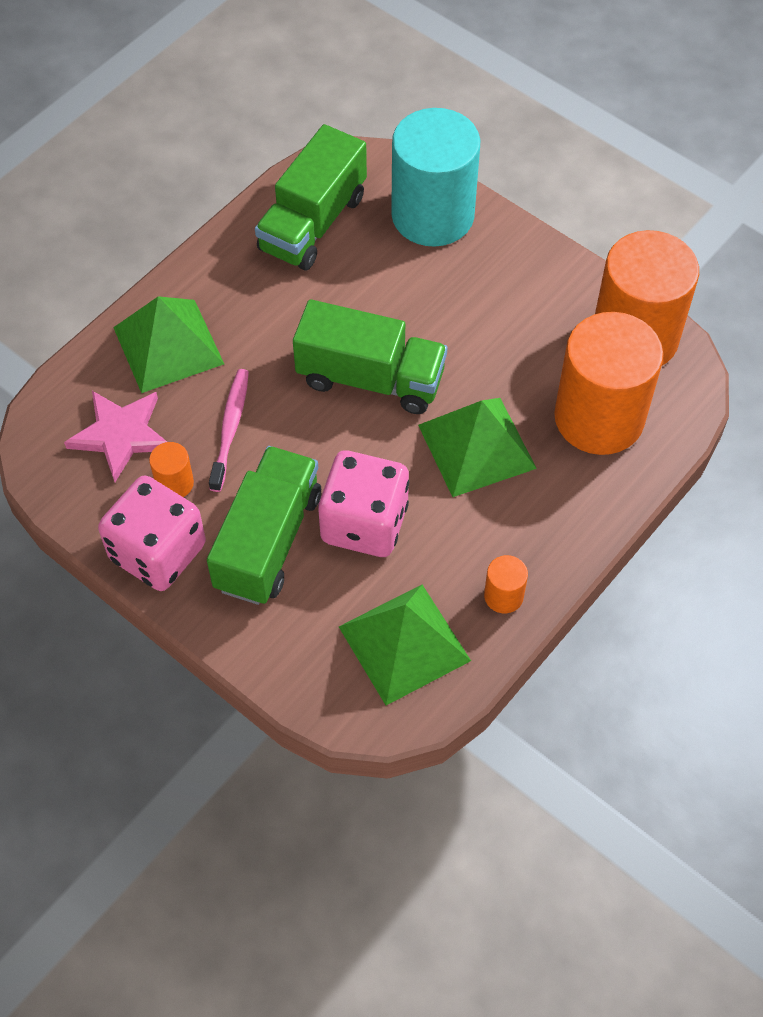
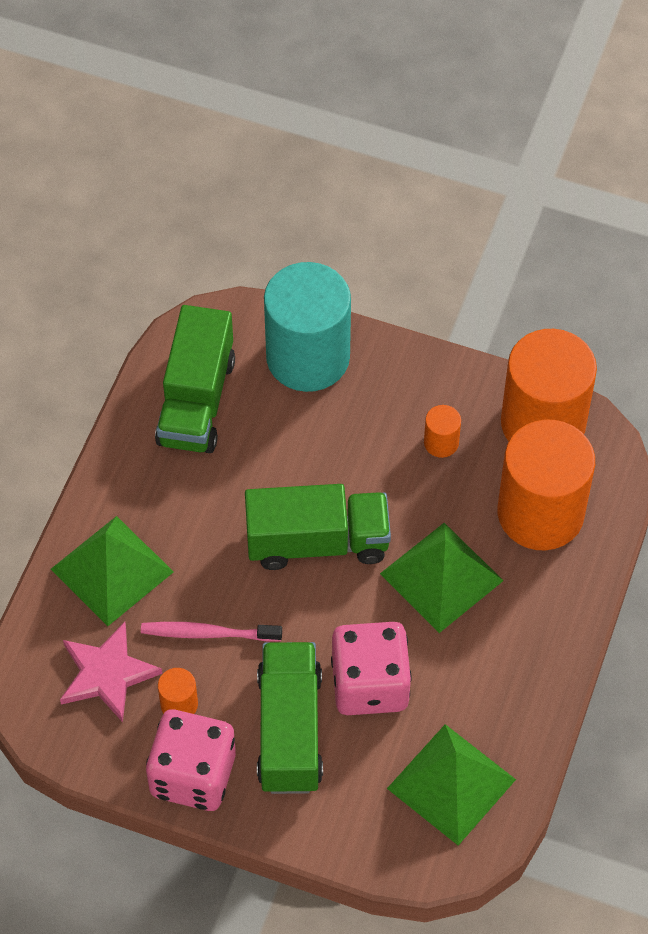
camera: 20 degrees left, 0 degrees up
(230, 428) = (207, 633): pink toothbrush -> pink toothbrush turned 75 degrees counterclockwise
(503, 596) = (521, 710): orange cylinder -> orange cylinder (441, 442)

